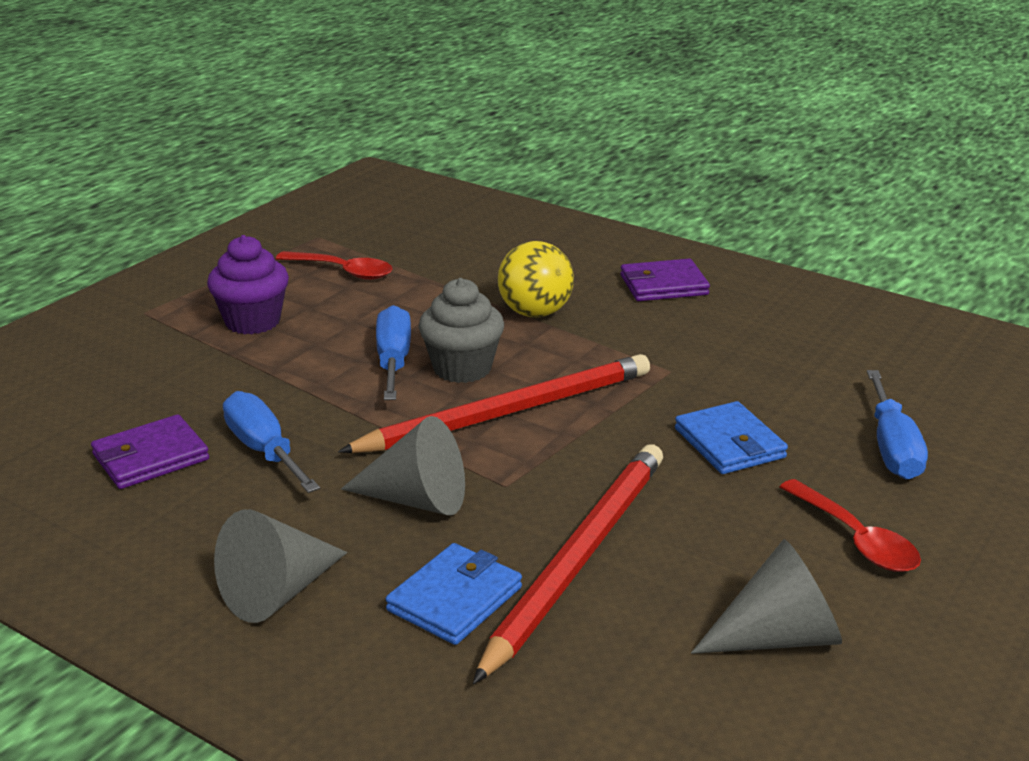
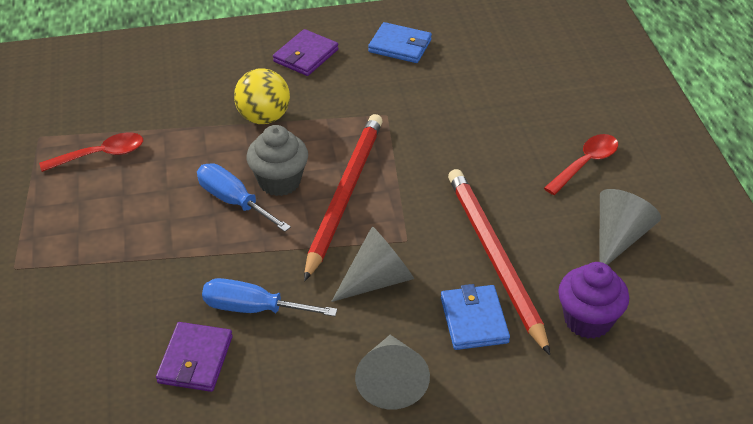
camera: 45 degrees left, 15 degrees up
(252, 321) = (102, 228): purple cupcake -> purple cupcake (587, 320)
(729, 443) = (471, 144): blue wallet -> blue wallet (400, 46)
(855, 539) = (585, 163): red spoon -> red spoon turned 60 degrees counterclockwise
(892, 448) = (539, 100): blue screwdriver -> none

